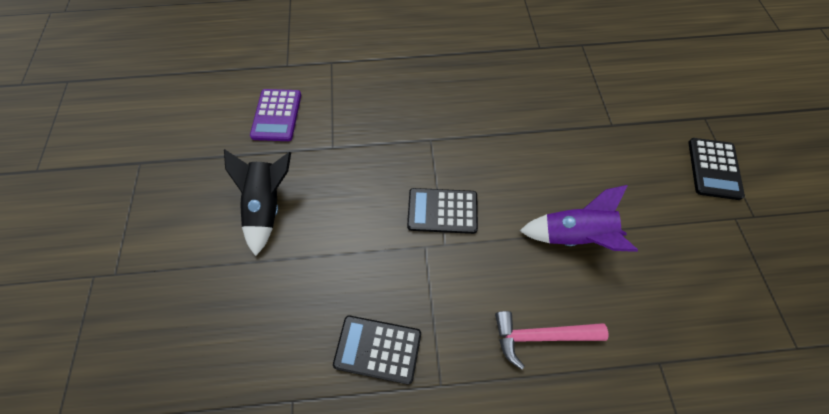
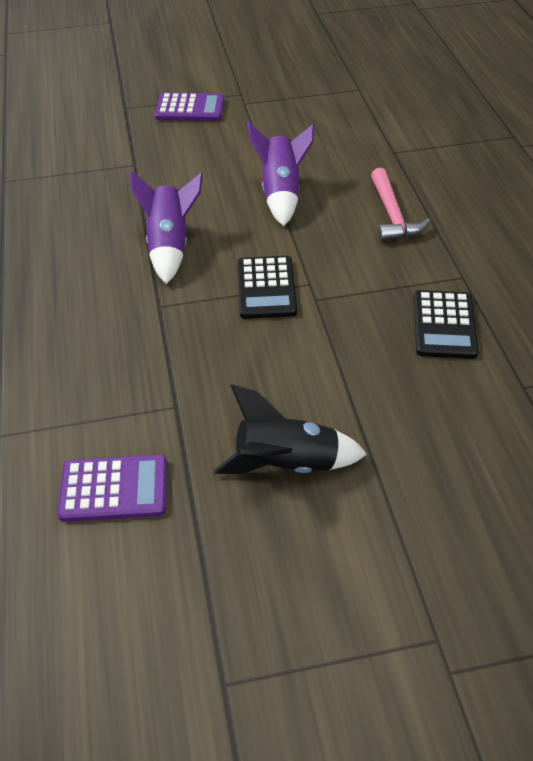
camera: 95 degrees left, 15 degrees down
(499, 147) = (170, 246): none -> purple rocket
(714, 169) = (190, 108): black calculator -> purple calculator

